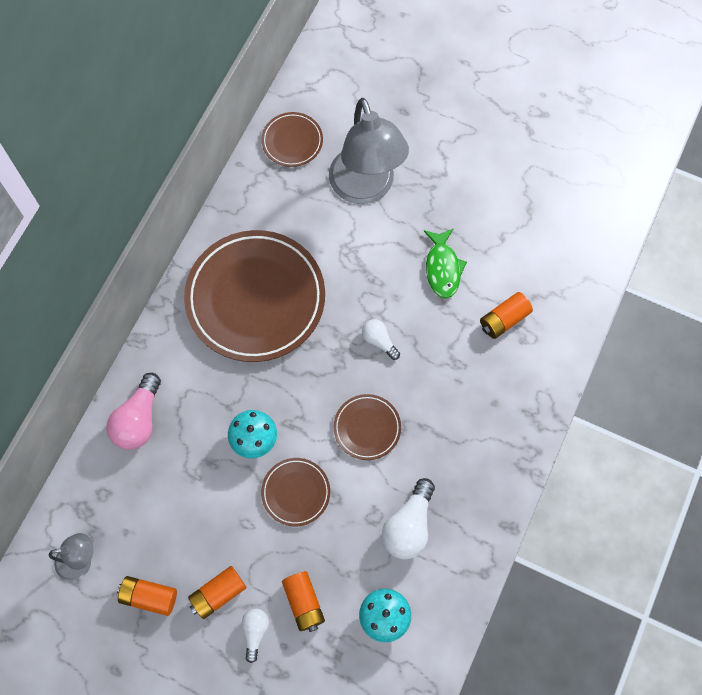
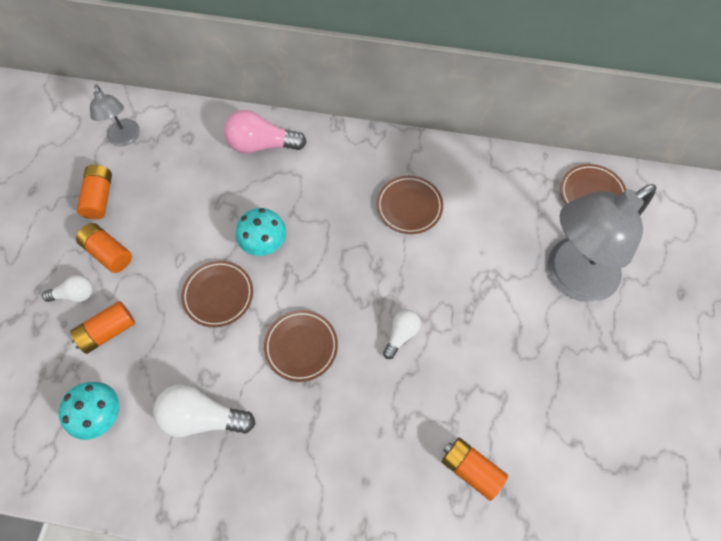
camera: 75 degrees right, 5 degrees down
(255, 298) = (409, 206): brown plate -> brown plate, size x0.46
(443, 268) = (509, 382): green fish -> none

